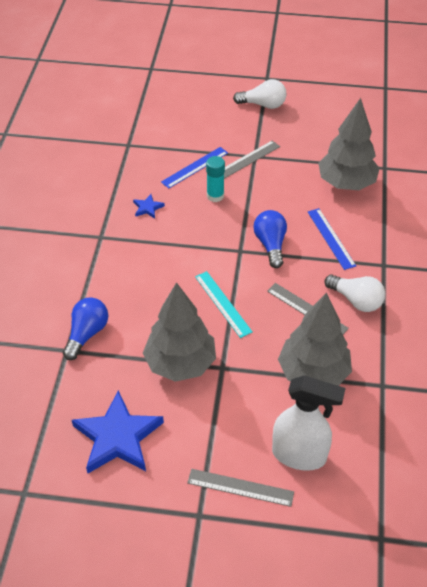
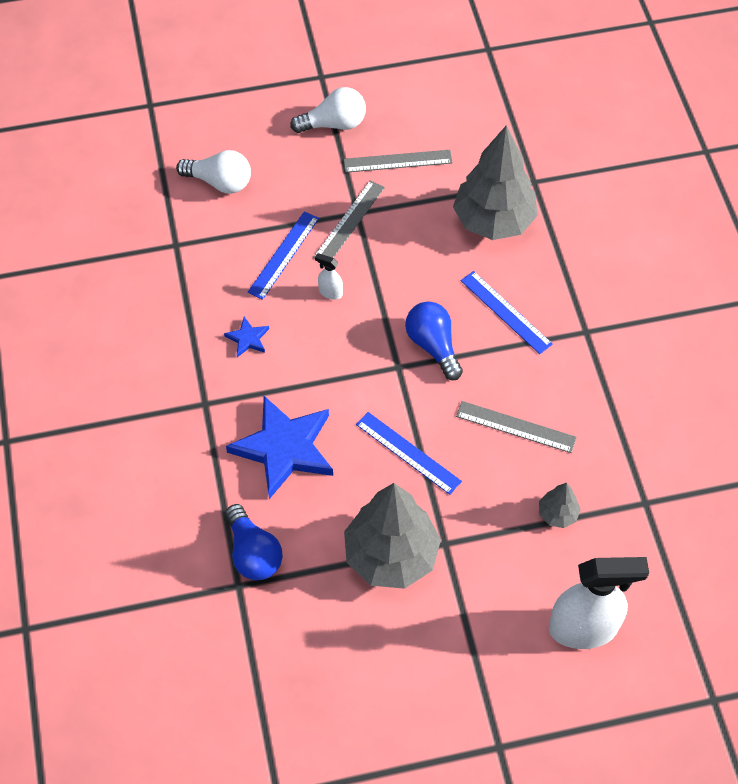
camera: 20 degrees left, 10 degrees up
(87, 333) = (253, 553): blue light bulb -> blue light bulb turned 150 degrees clockwise
(117, 437) = (357, 682): blue star -> blue star (284, 448)
(215, 196) = (330, 292): turquoise glue stick -> white spray bottle
(223, 304) = (408, 452): turquoise ruler -> blue ruler
(240, 487) = (531, 694): grey ruler -> grey ruler (397, 161)
(313, 373) = (557, 514): grey tree -> grey tree, size x0.44
(356, 300) = (571, 394): white light bulb -> white light bulb (220, 182)

